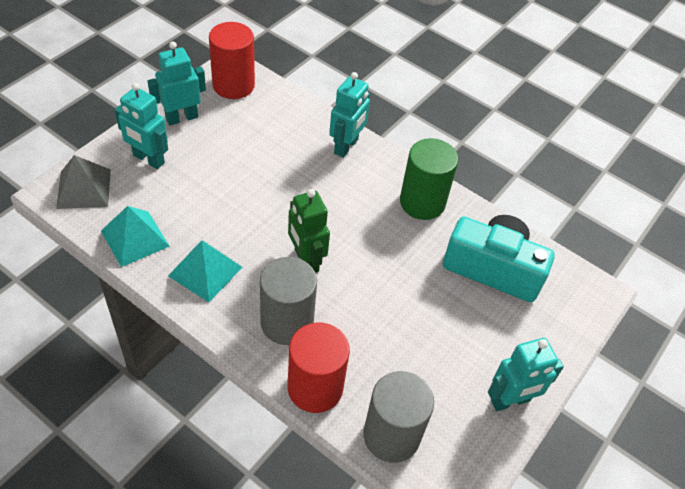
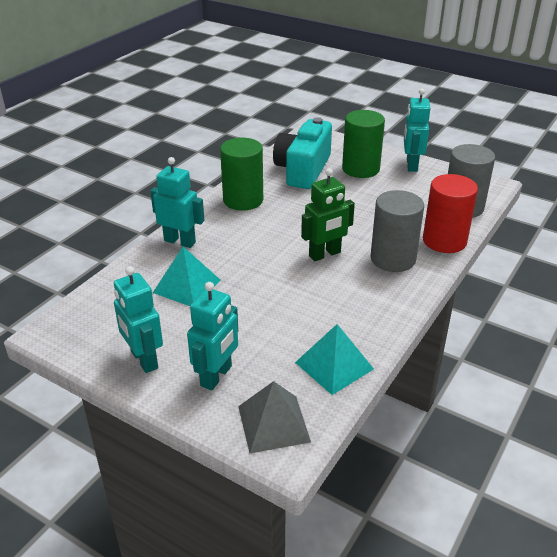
camera: 90 degrees left, 15 degrees down
(205, 271) = (358, 310): turquoise pyramid -> turquoise pyramid (187, 286)
(233, 85) = (85, 325): red cylinder -> none
(497, 334) = (360, 169): none -> green cylinder
(510, 401) = (411, 165): turquoise robot -> turquoise robot turned 150 degrees counterclockwise

